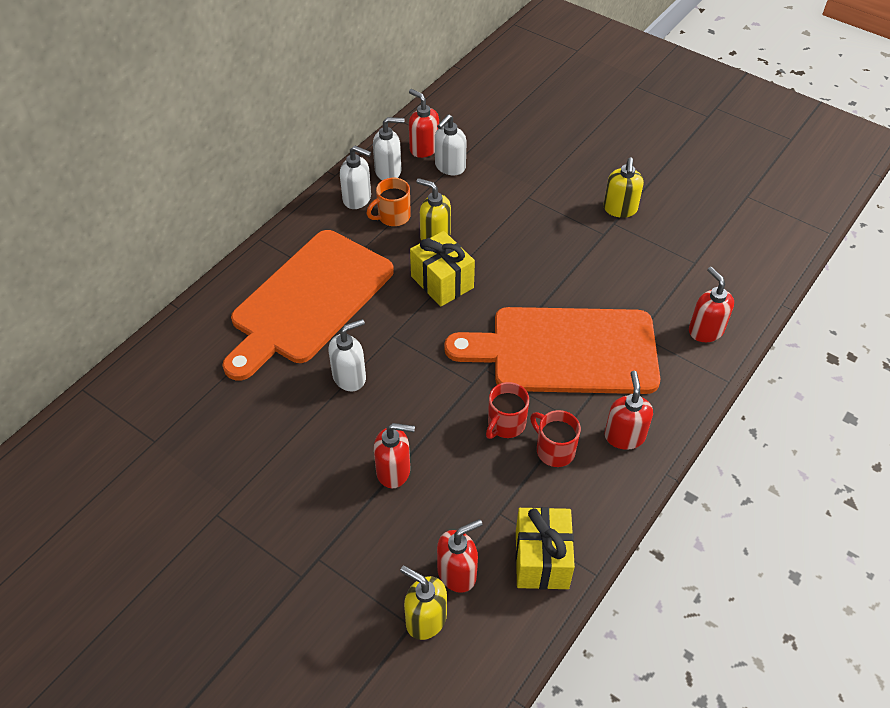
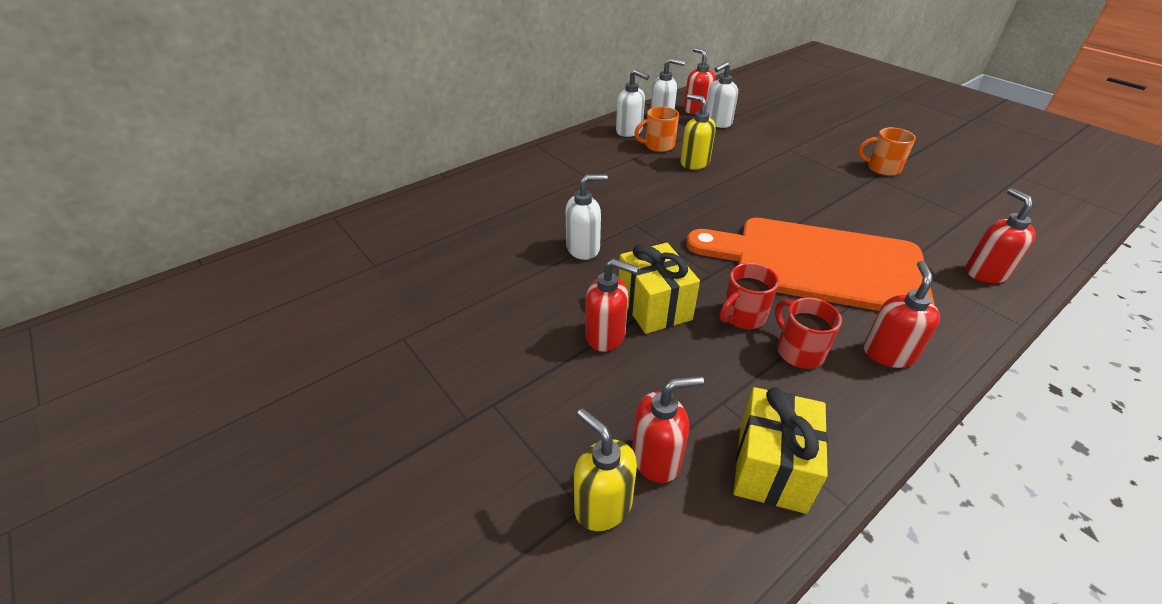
camera: 15 degrees right, 10 degrees down
(308, 300) = (563, 188): orange cutting board -> none
(442, 282) = (694, 194): yellow gift -> yellow gift (654, 306)
(620, 209) = (882, 168): yellow soap dispenser -> orange mug

